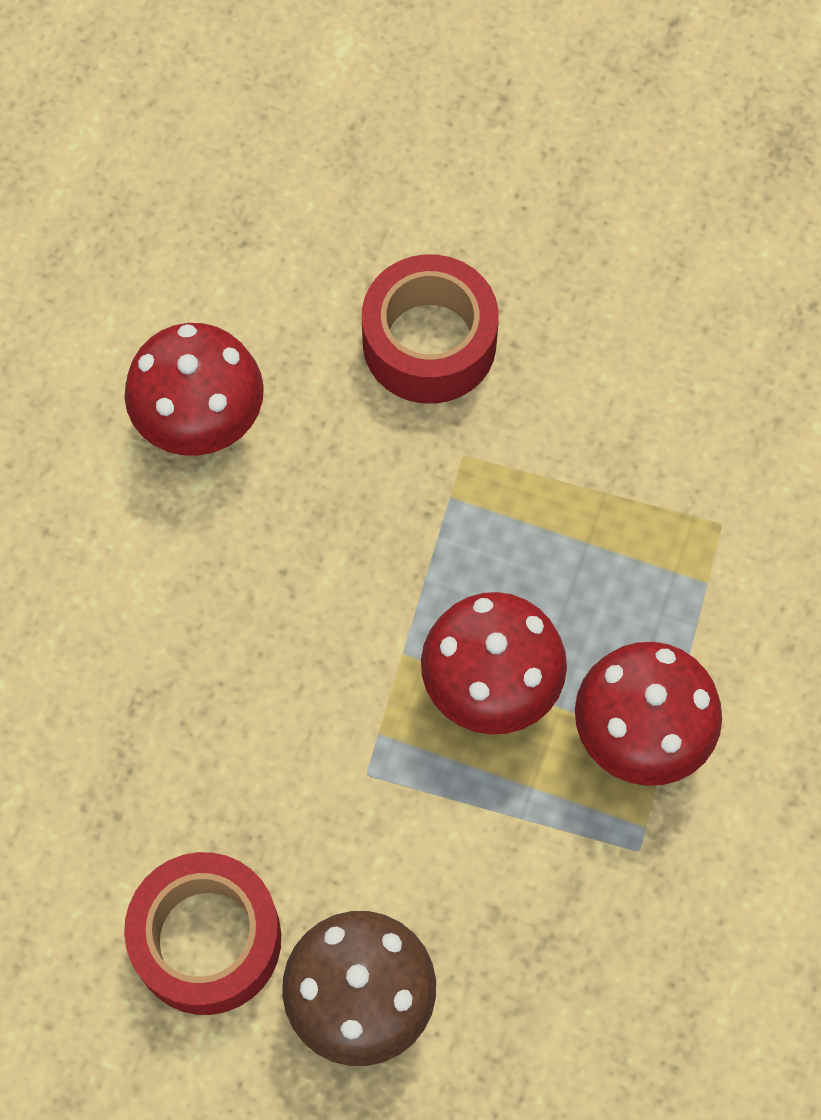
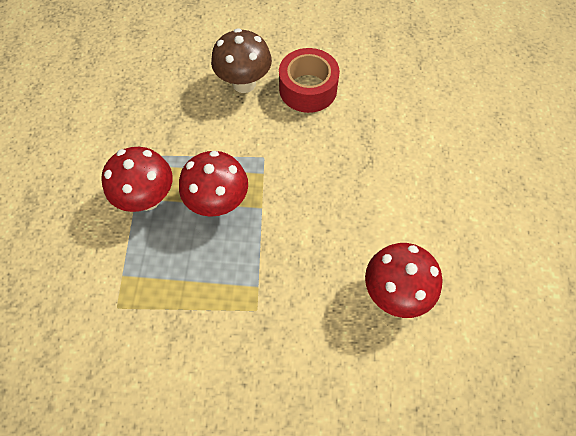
camera: 165 degrees right, 5 degrees down
(429, 342) = (291, 372): red tape -> none

